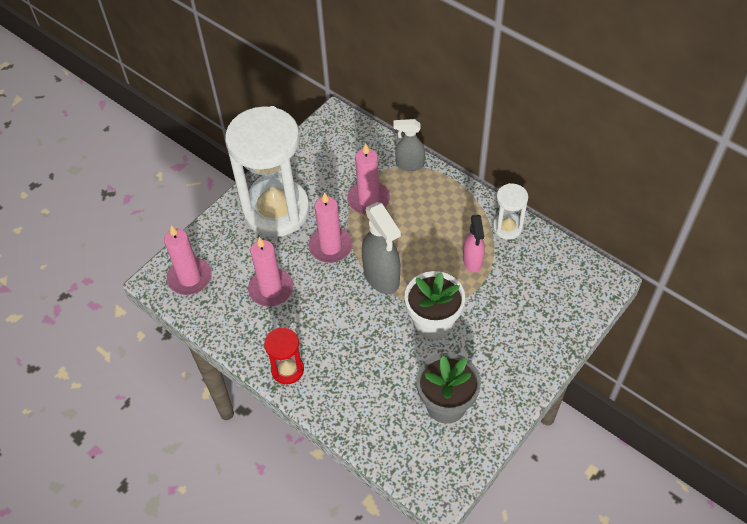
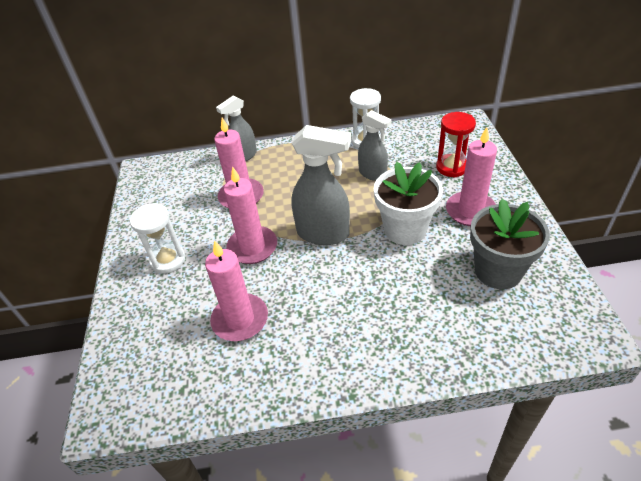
camera: 45 degrees left, 10 degrees down
(190, 278) = (141, 381): pink candle -> pink candle (470, 211)
(276, 210) = (168, 260): white hourglass -> white hourglass, size x0.44
(287, 370) = (343, 368): red hourglass -> red hourglass (452, 167)
(472, 261) = (373, 174): pink spray bottle -> grey spray bottle

